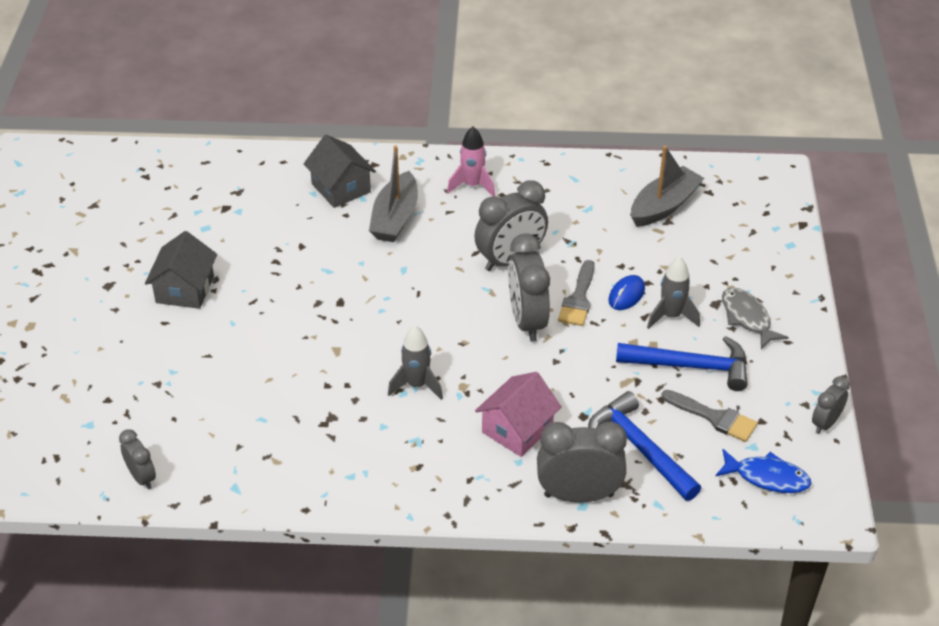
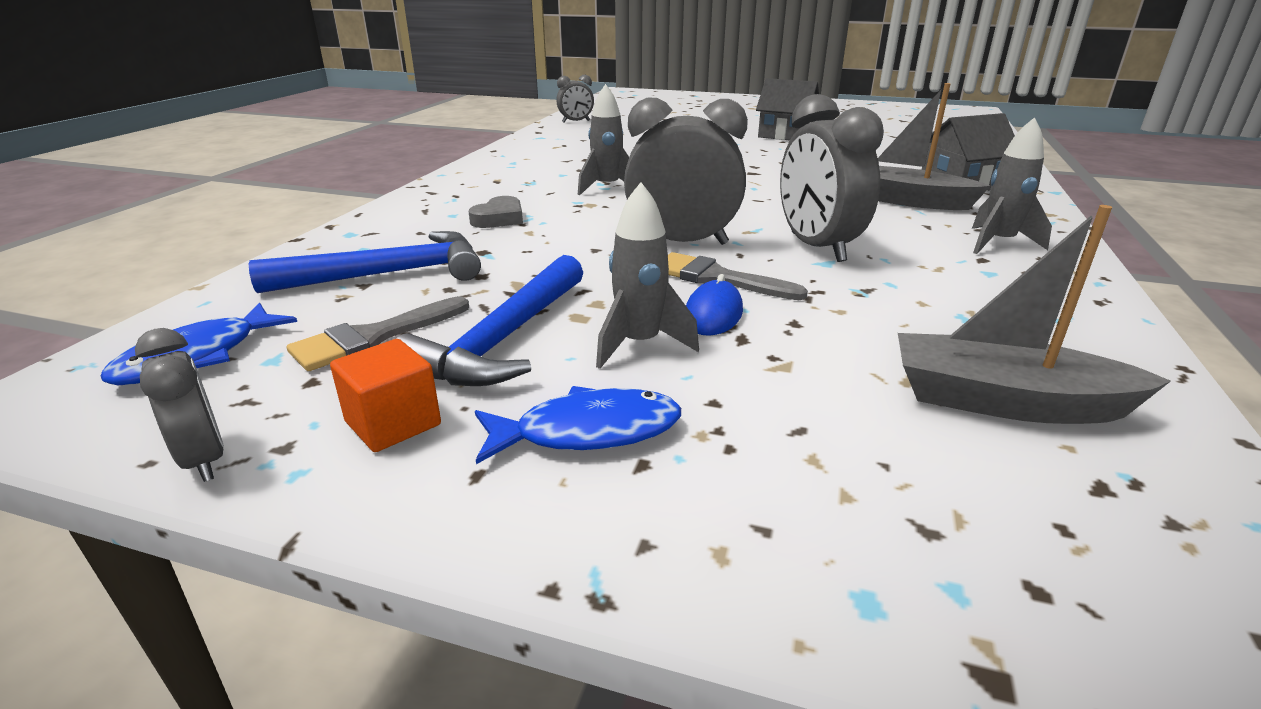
camera: 105 degrees right, 15 degrees down
(472, 185) = (998, 243): pink rocket -> grey rocket
(517, 429) = (499, 218): pink house -> grey heart
(578, 495) = (366, 233): grey clock -> none
(626, 295) = (713, 314): blue mouse -> blue mouse turned 60 degrees clockwise
(664, 206) = (1004, 402): grey boat -> grey boat turned 135 degrees clockwise
(747, 318) = (588, 432): grey fish -> blue fish
(774, 377) = (393, 423): none -> orange cube

